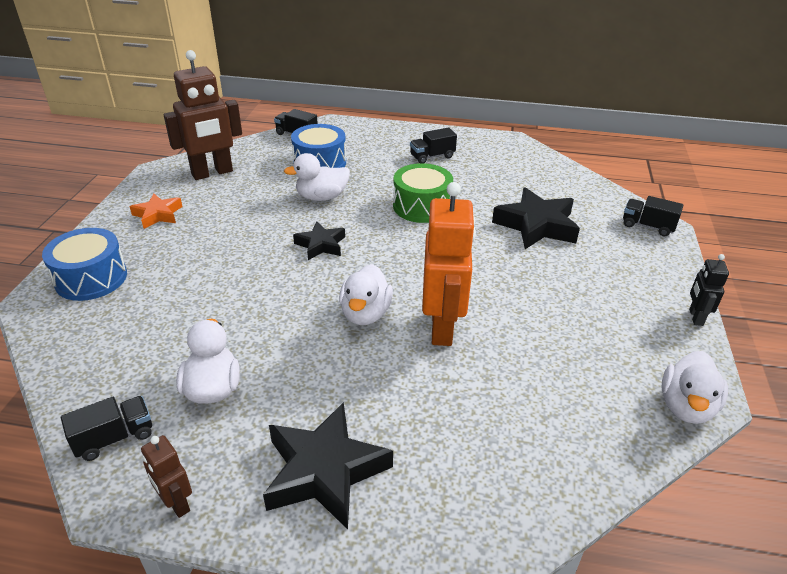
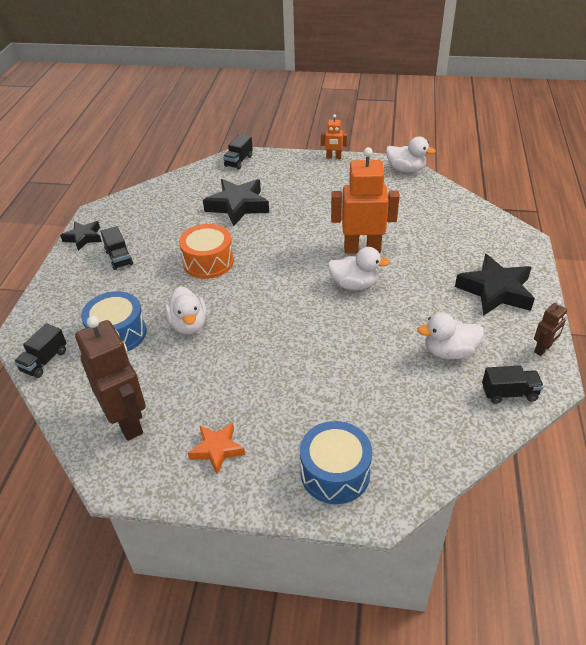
camera: 90 degrees left, 5 degrees up
(114, 438) = (509, 393): black truck -> black truck turned 120 degrees clockwise
(321, 245) = (269, 316): black star -> black star (83, 238)
(421, 206) = (208, 262): green drum -> orange drum
(695, 317) = (333, 157): black robot -> orange robot

